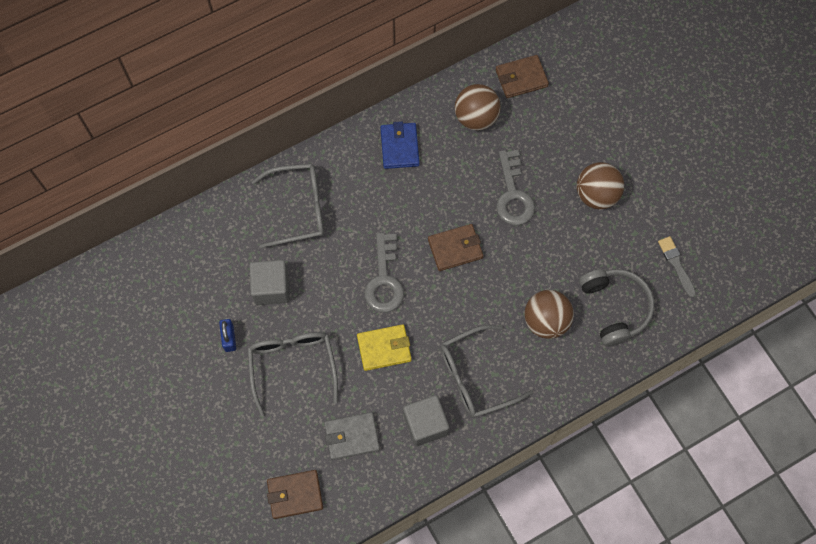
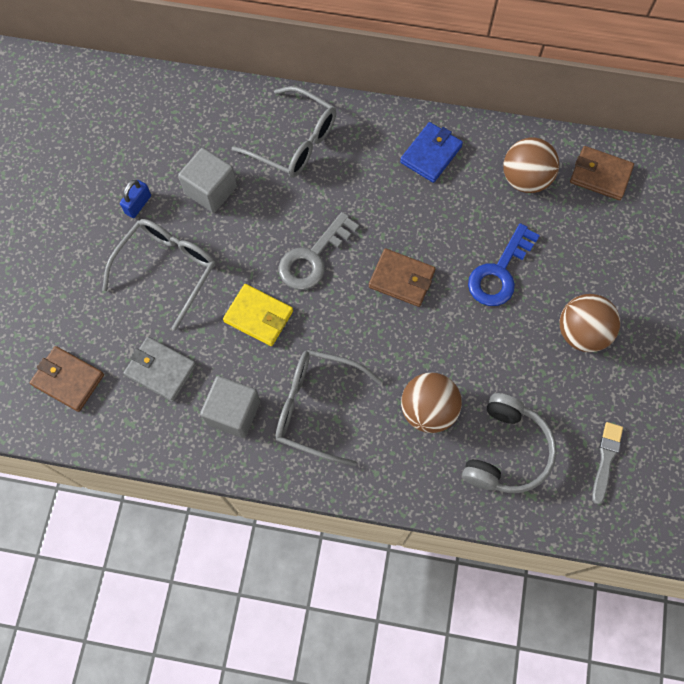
camera: 40 degrees right, 0 degrees up
(513, 194) = (499, 272): grey key -> blue key

